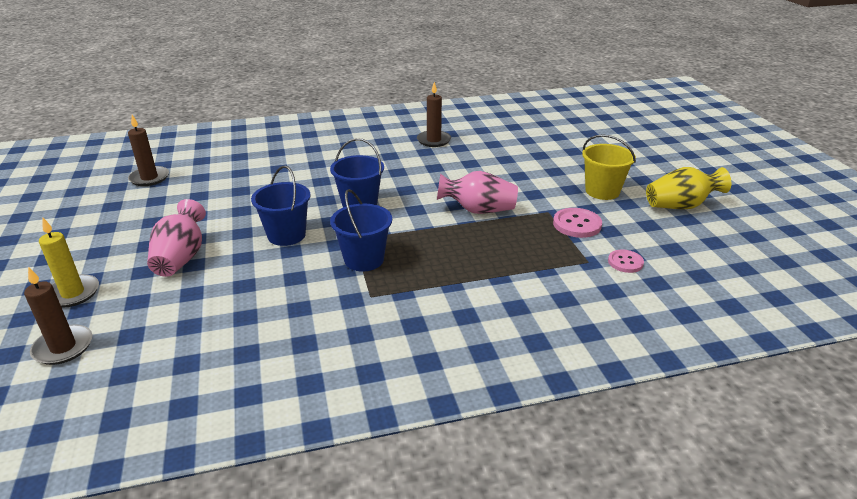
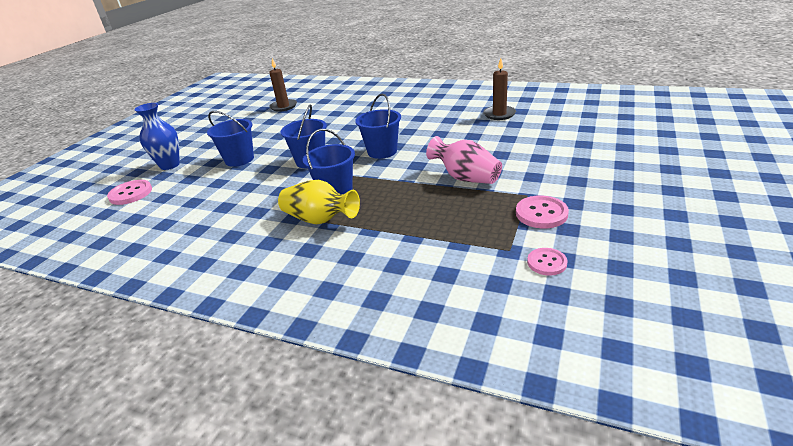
camera: 40 degrees right, 0 degrees up
(63, 347) = (130, 193): brown candle -> pink button
(73, 293) = (170, 165): yellow candle -> blue vase
(181, 258) = (239, 159): pink vase -> blue bucket
(602, 191) = (608, 190): yellow bucket -> none
(681, 206) = (687, 227): yellow vase -> yellow vase (320, 219)

